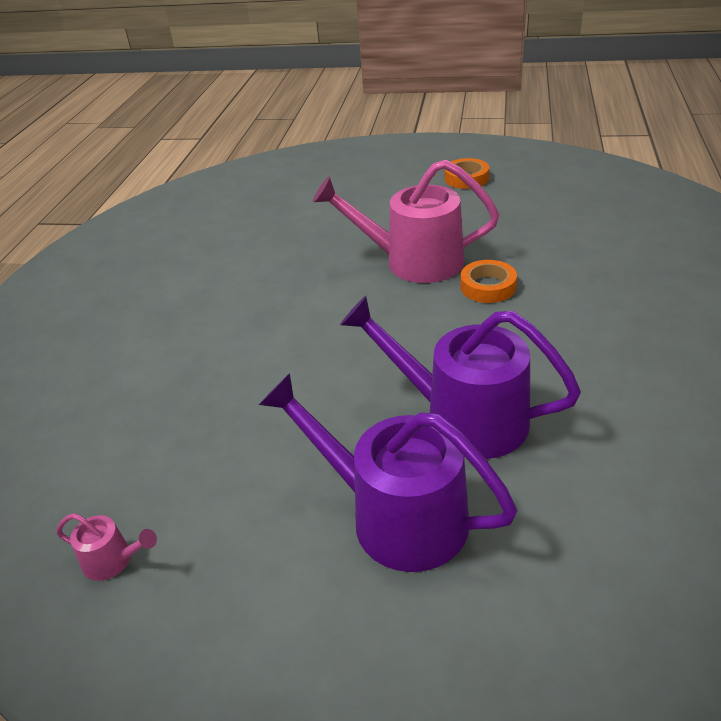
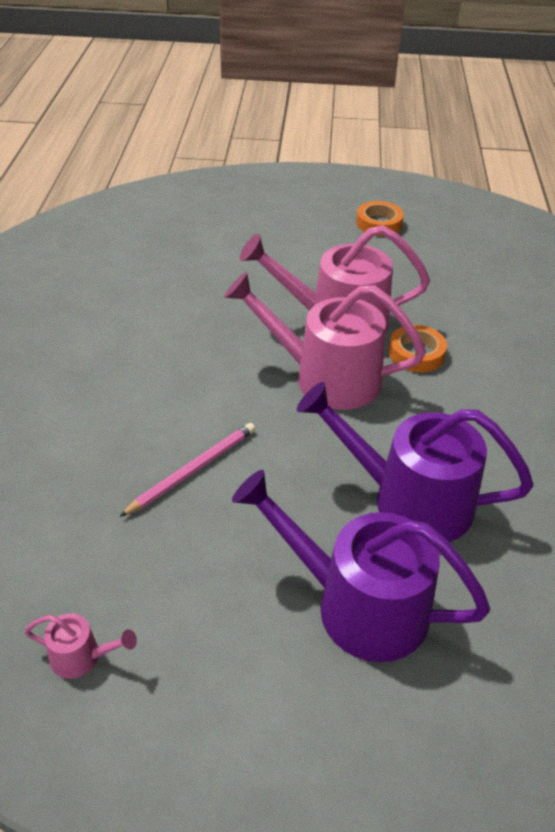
camera: 10 degrees left, 5 degrees up
(253, 392) = (193, 470): none -> pink pencil
(395, 310) = (325, 377): none -> pink watering can

